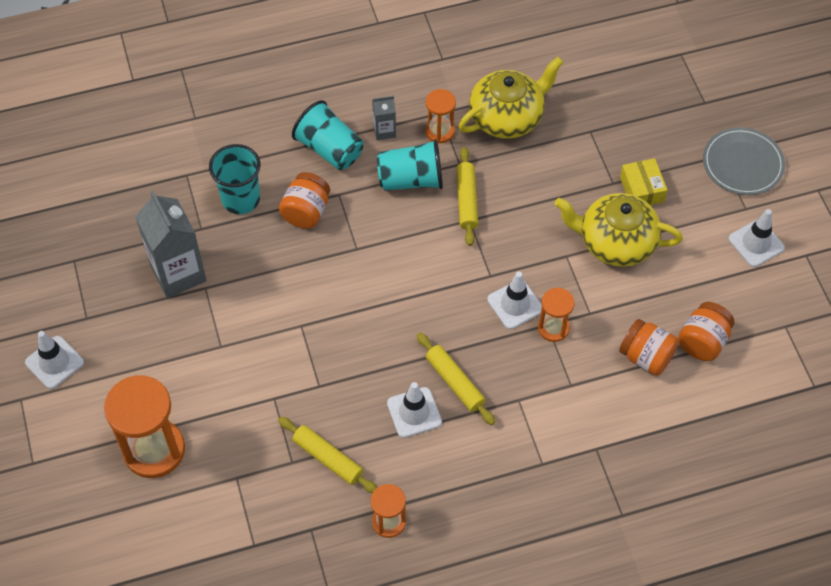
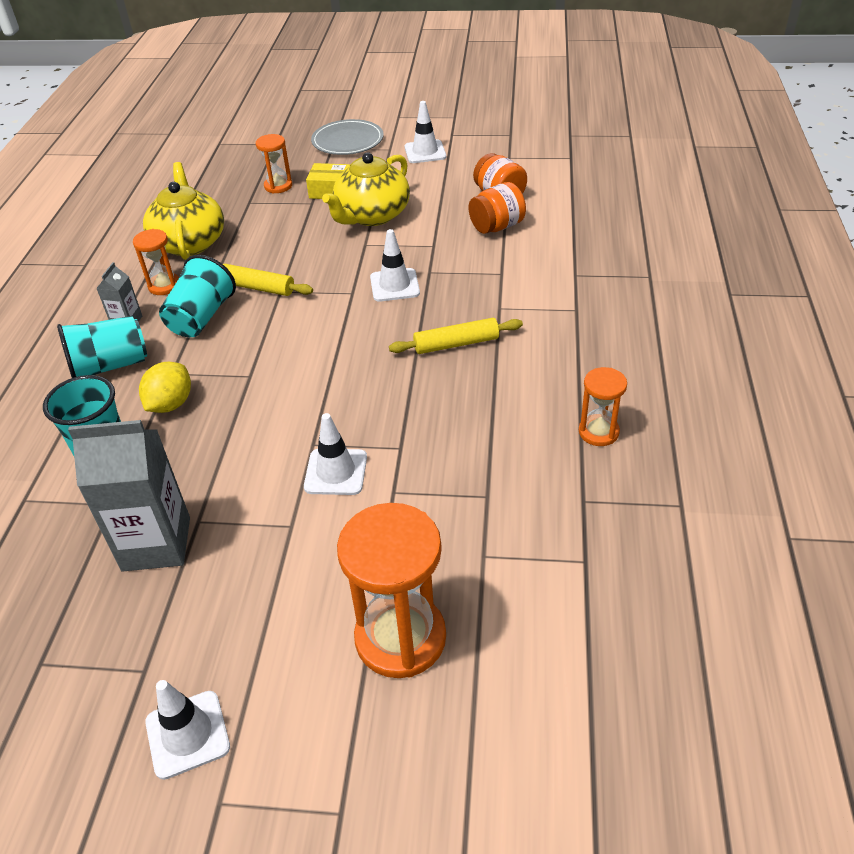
camera: 65 degrees left, 15 degrees down
(306, 212) = (171, 404): orange jar -> yellow lemon
(328, 458) = (497, 463): yellow rolling pin -> none
(414, 412) = (475, 381): white traffic cone -> white traffic cone (336, 472)
(553, 328) = (435, 269): orange hourglass -> orange hourglass (278, 186)

